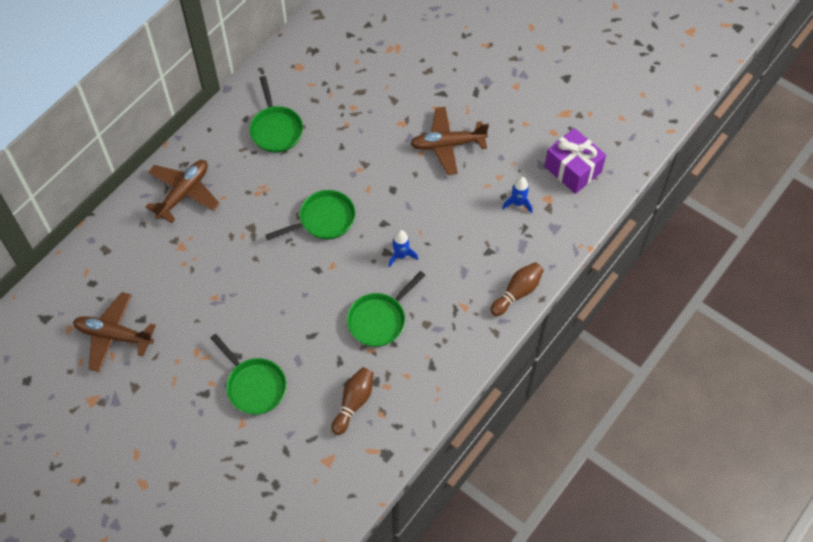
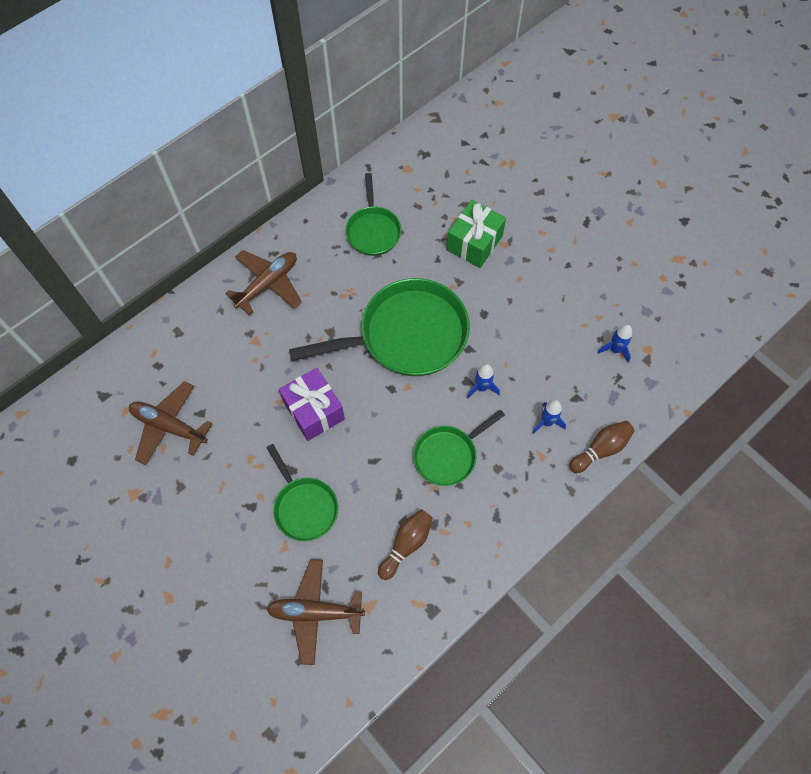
camera: 10 degrees right, 5 degrees up
(323, 220) = (406, 335): green pan -> green pan, size x1.81
(374, 127) = (474, 243): none -> green gift
(447, 145) = (548, 274): brown plane -> brown plane (315, 612)
(465, 276) = (547, 422): none -> blue rocket
(572, 169) = (679, 321): purple gift -> purple gift (314, 411)

